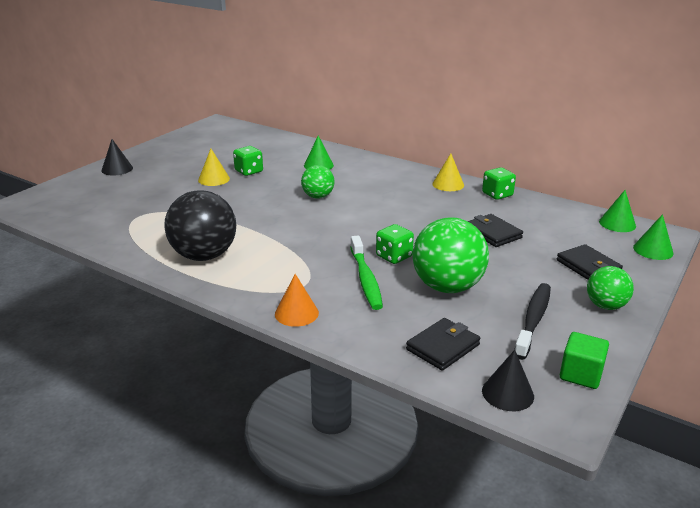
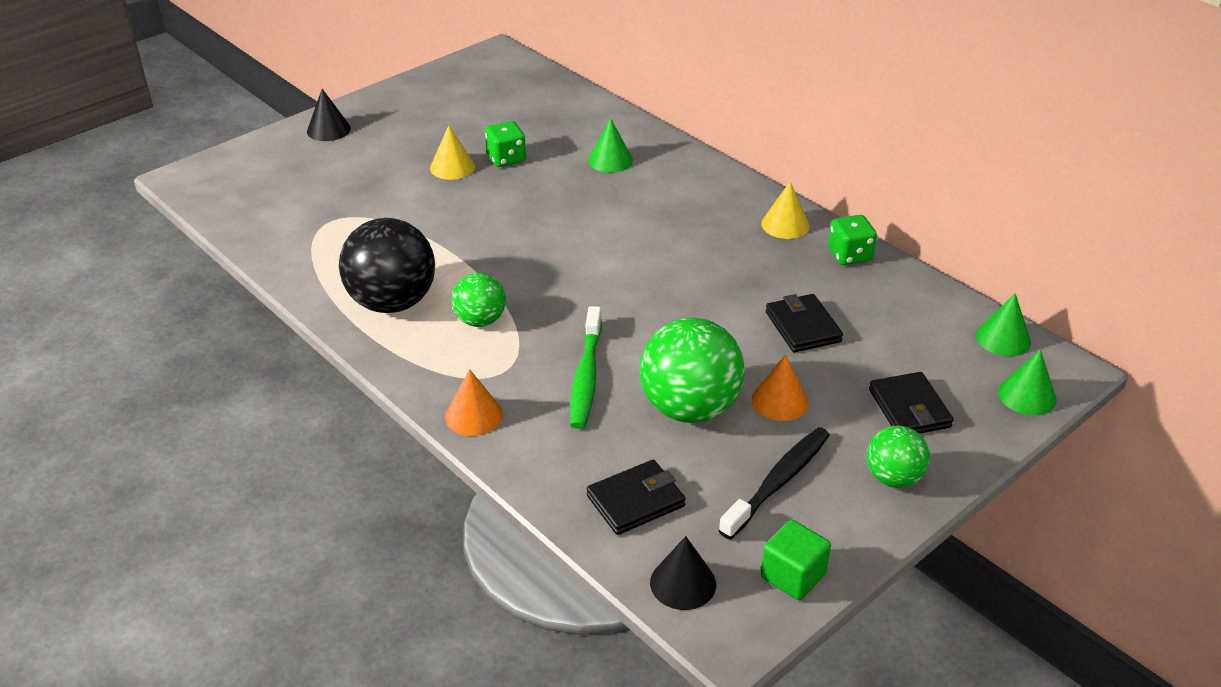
camera: 15 degrees right, 10 degrees up
(318, 196) = (584, 221): green ball -> green ball (480, 320)
(394, 256) = (641, 345): green dice -> none
(504, 274) = (780, 401): none -> orange cone

